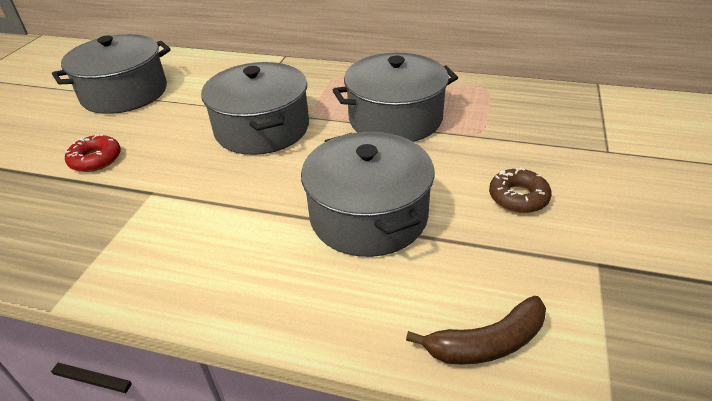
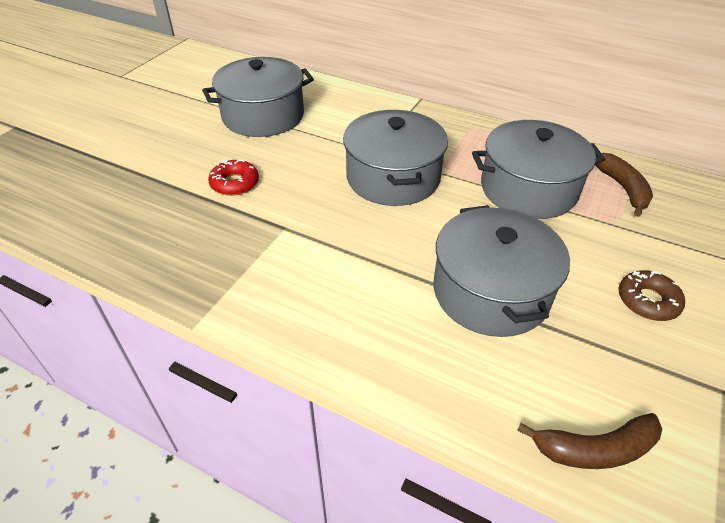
camera: 10 degrees right, 5 degrees up
(482, 104) = (623, 188): none -> brown banana

